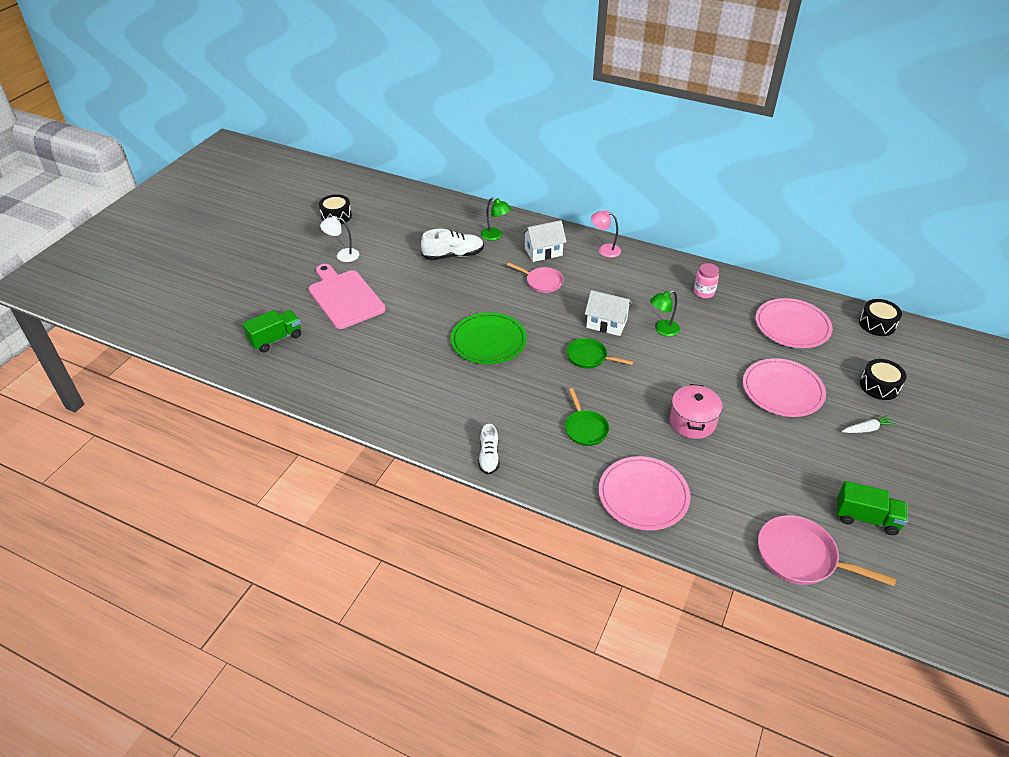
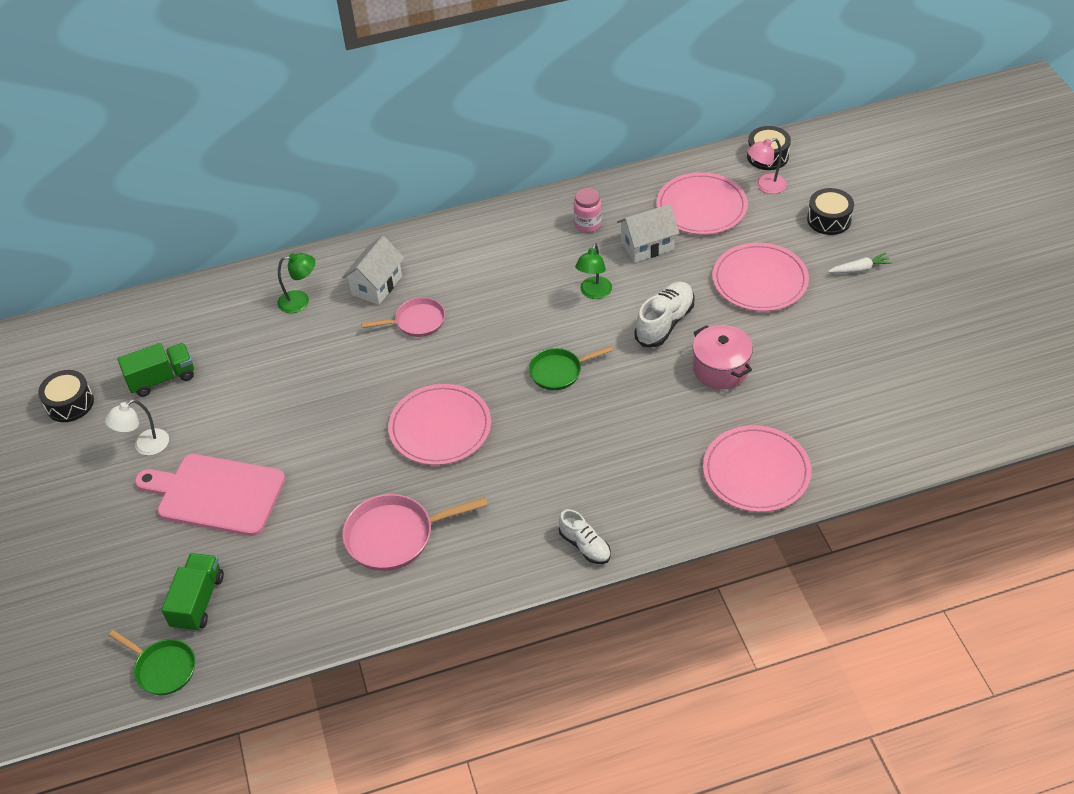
camera: 40 degrees left, 5 degrees up
(453, 255) = (281, 357): white shoe -> white shoe (664, 323)
(488, 341) = (440, 427): green plate -> pink plate
(585, 428) = (637, 448): green pan -> green pan (163, 668)
(604, 250) = (438, 240): pink lamp -> pink lamp (765, 186)
(606, 324) = (535, 323): white house -> white house (647, 246)
(801, 557) = (926, 426): pink pan -> pink pan (396, 536)
(866, 518) = (936, 353): green truck -> green truck (162, 379)
(867, 429) = (860, 269): white carrot -> white carrot turned 45 degrees clockwise

